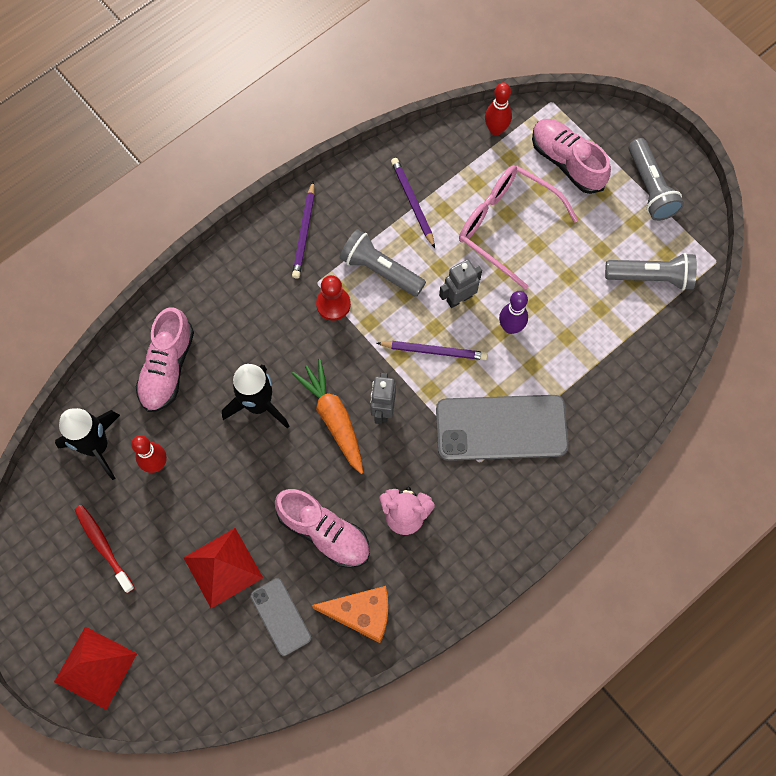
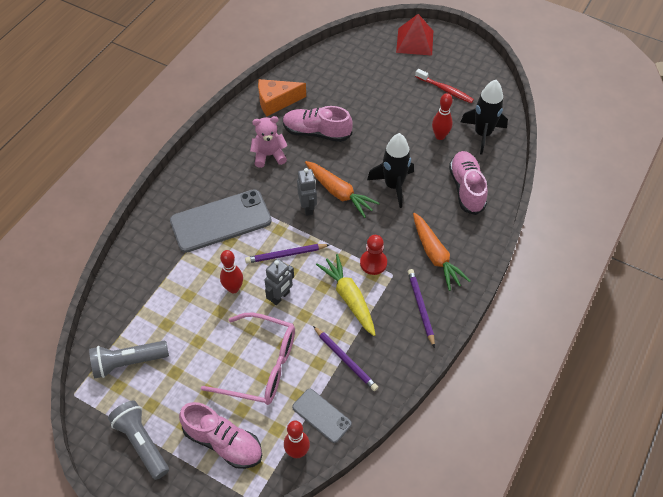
camera: 160 degrees right, 15 degrees down
(223, 567) = (369, 100): red pyramid -> none
(255, 288) = (435, 256): none -> orange carrot
(280, 616) = (324, 88): grey phone -> grey phone (321, 415)
(380, 270) = (349, 298): grey flashlight -> yellow carrot
(510, 327) = (233, 288): purple bowling pin -> red bowling pin

